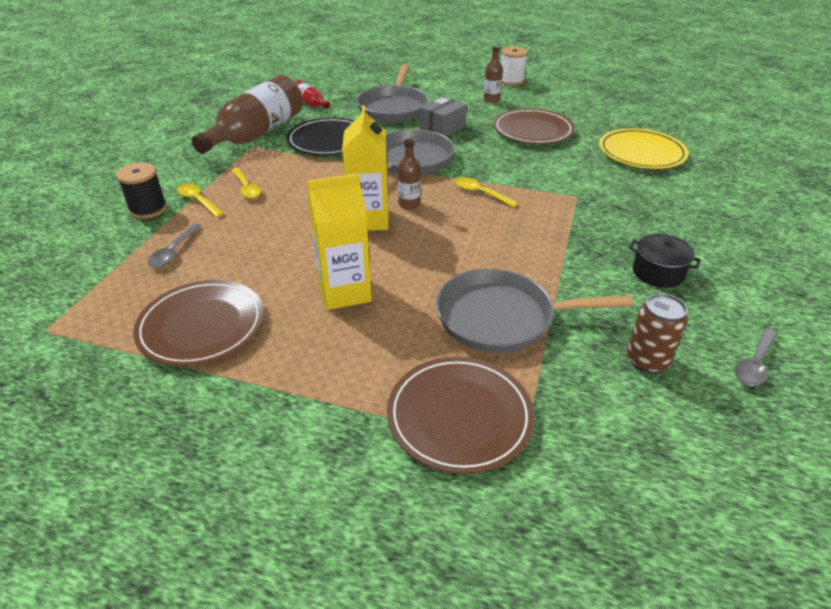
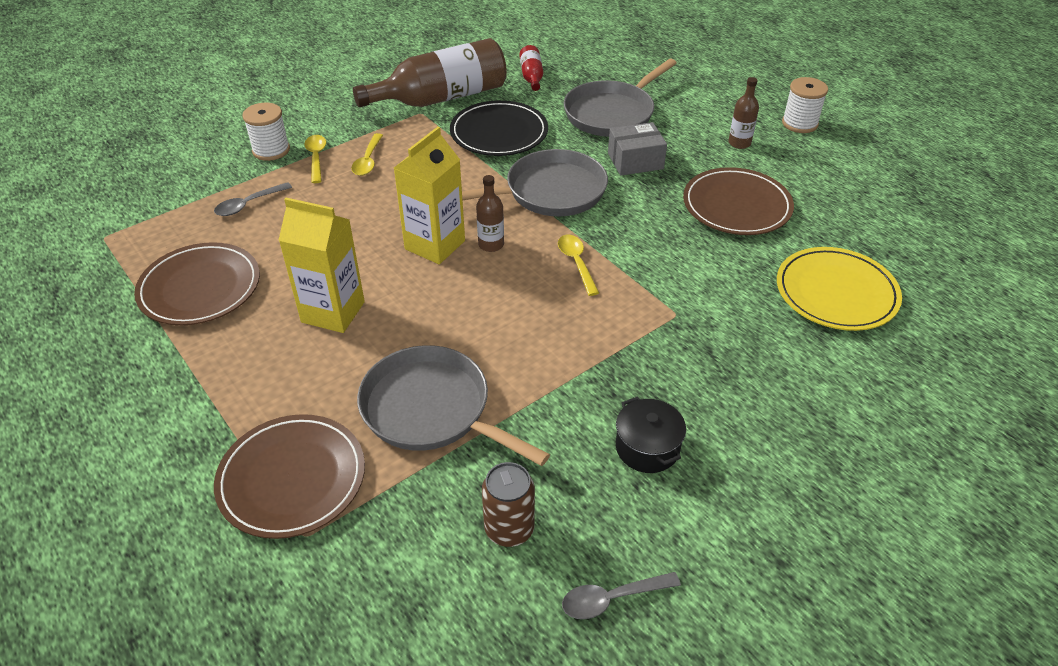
camera: 35 degrees right, 5 degrees up
(148, 209) = (271, 150): black spool -> white spool

